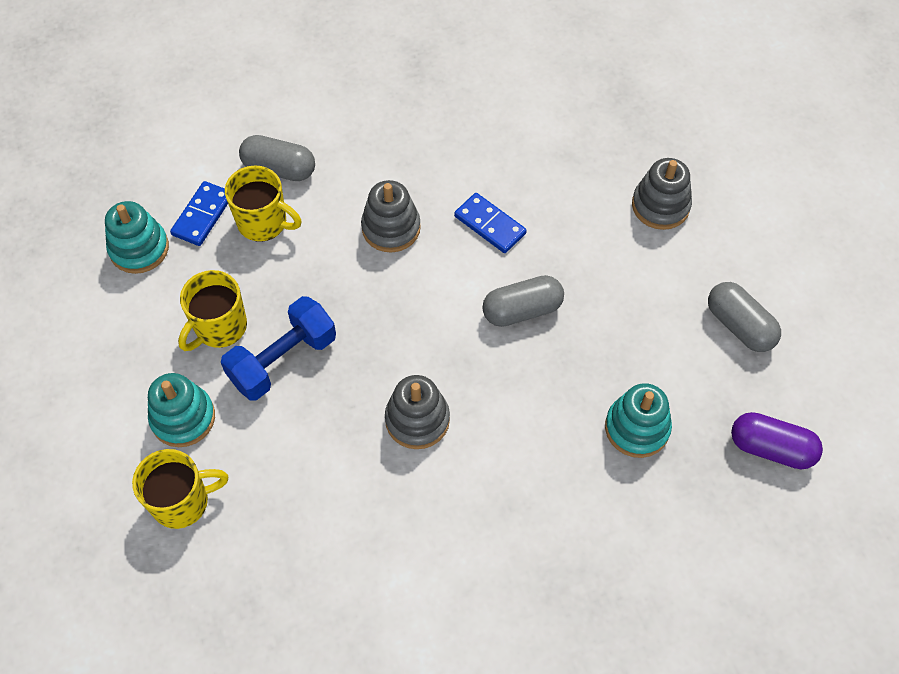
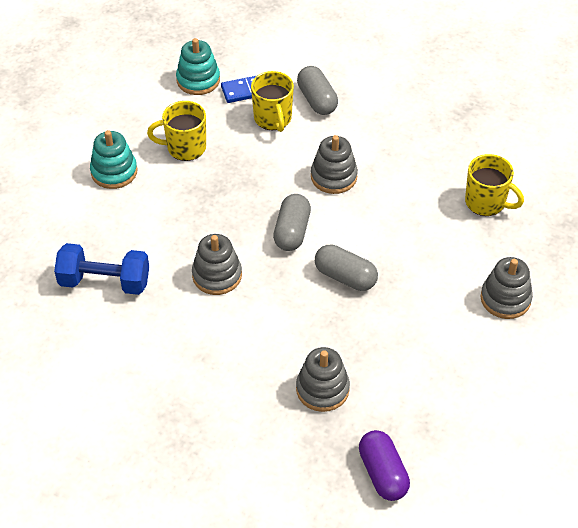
camera: 50 degrees right, 10 degrees down
(182, 502) = (64, 207): yellow mug -> yellow mug (486, 202)
(283, 360) = (193, 188): blue dumbbell -> blue dumbbell (104, 282)
(490, 225) = (389, 221): blue domino -> none
(637, 428) = (322, 389): turquoise stacking toy -> grey stacking toy
(739, 326) = (459, 399): grey capsule -> grey capsule (292, 231)

